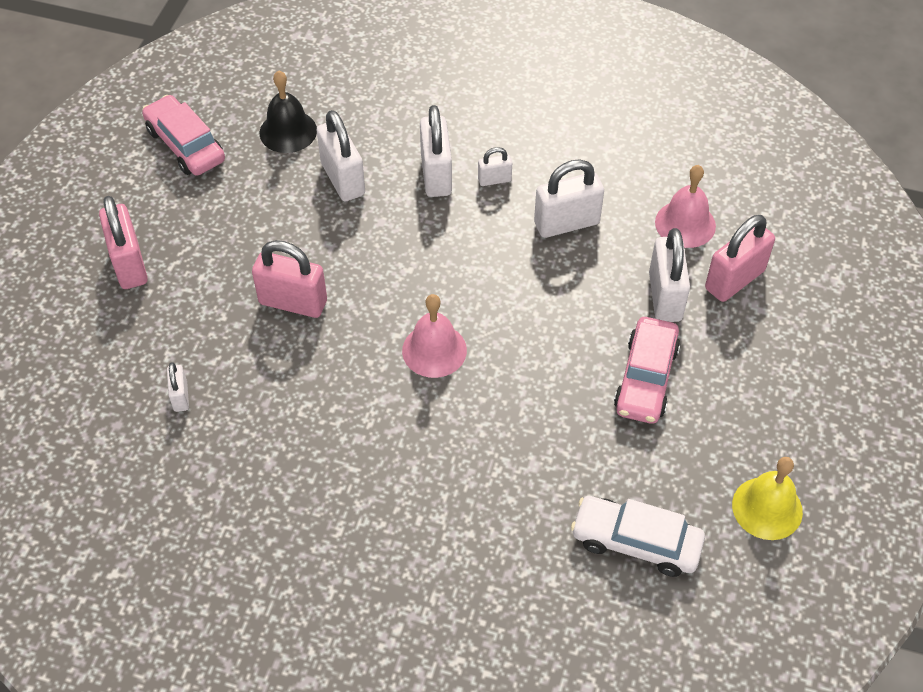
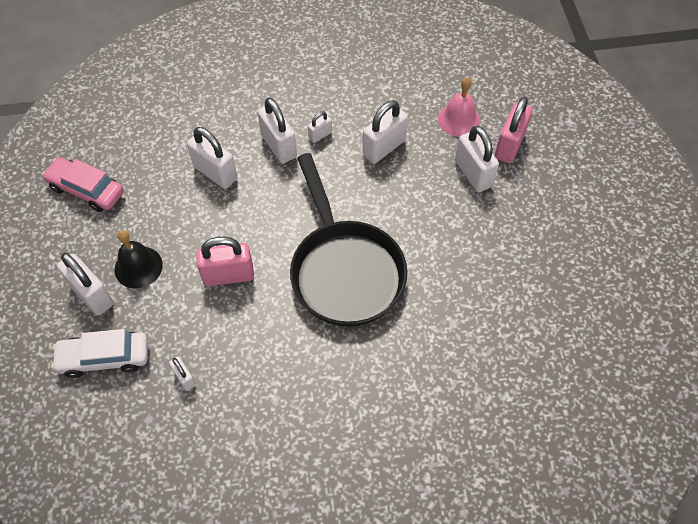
camera: 25 degrees left, 5 degrees up
(129, 264) = (92, 295): pink padlock -> white padlock
(288, 131) = (157, 152): black bell -> black bell (138, 267)
(434, 350) = (345, 270): pink bell -> black pan
(636, 542) = (545, 347): white car -> white car (104, 358)
(646, 378) = (491, 234): pink car -> none
(767, 508) = (610, 289): yellow bell -> none

